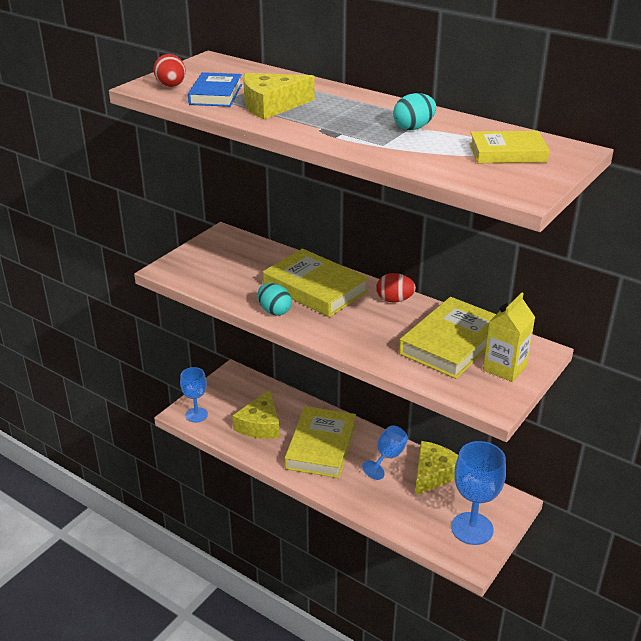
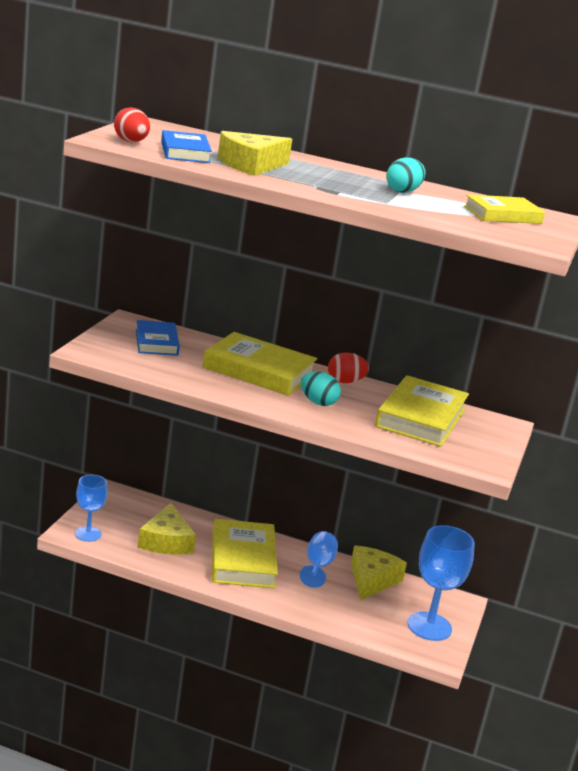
camera: 20 degrees left, 10 degrees down
(235, 258) = (156, 342): none -> blue book
(274, 311) = (228, 390): turquoise egg -> turquoise egg (318, 402)
(504, 368) = (481, 438): yellow carton -> none

